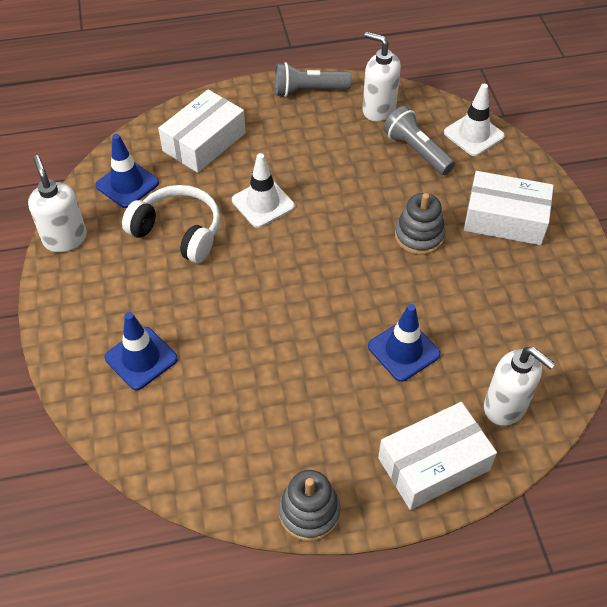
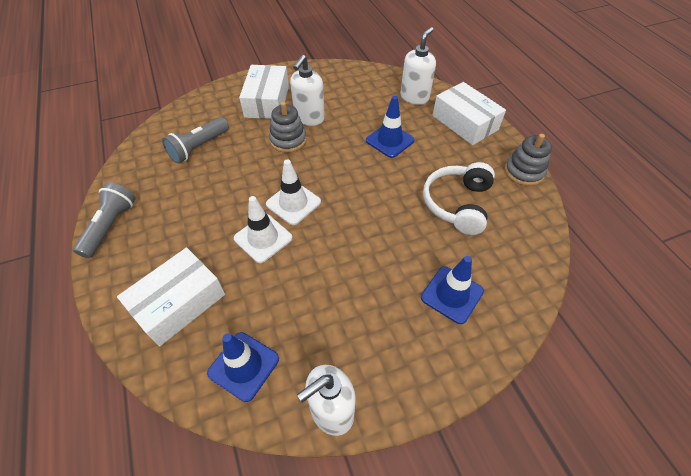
camera: 100 degrees left, 0 degrees up
(178, 232) = (305, 298): white headphones -> white headphones (457, 204)
(204, 142) = (179, 303): white box -> white box turned 75 degrees counterclockwise
(308, 91) = (110, 226): grey flashlight -> grey flashlight turned 150 degrees counterclockwise
(378, 109) = (145, 174): white soap dispenser -> white soap dispenser (309, 118)
(473, 134) = (181, 118): white traffic cone -> white traffic cone (293, 203)

